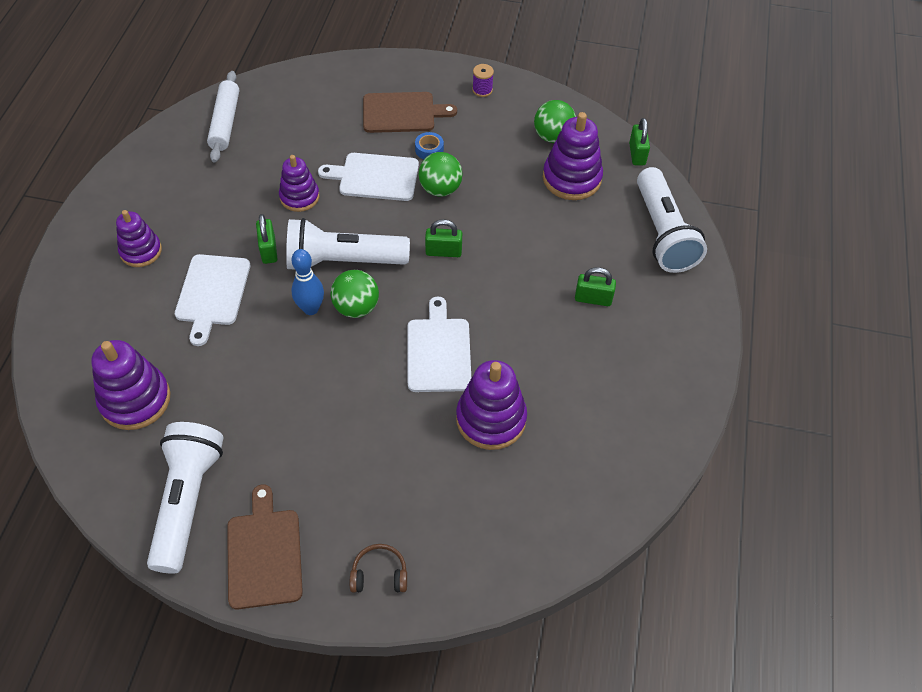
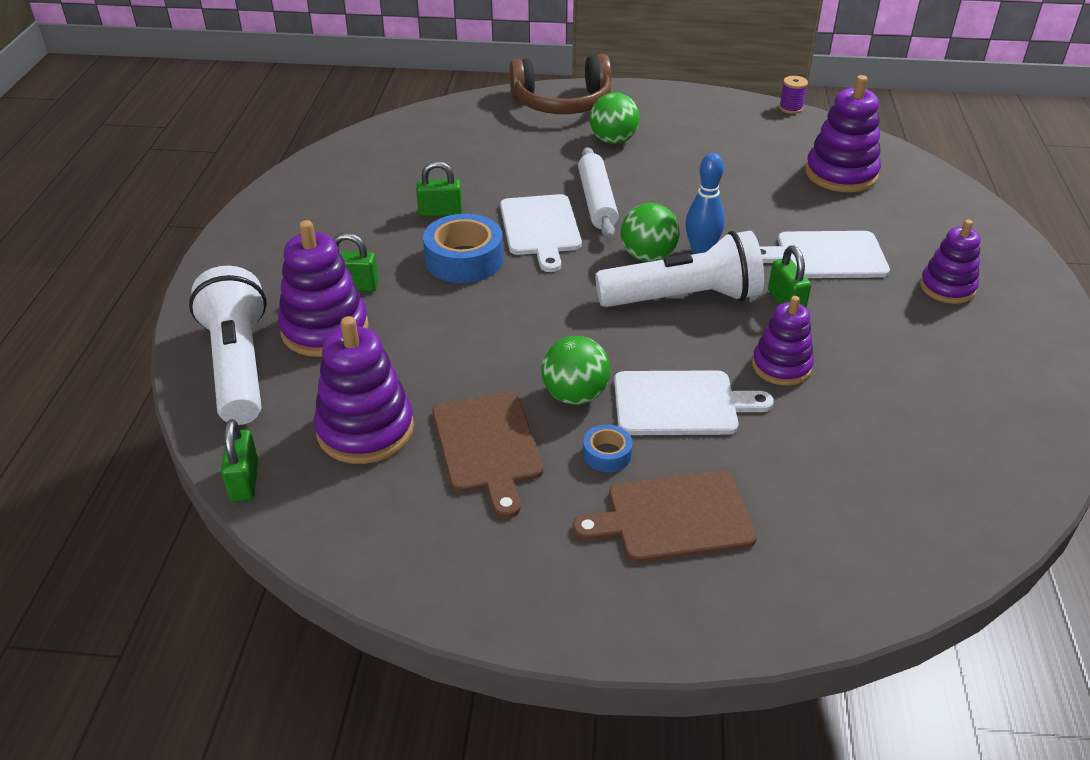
camera: 175 degrees right, 15 degrees down
(187, 501) = (744, 124): white flashlight -> none
(212, 293) = (826, 256): white cutting board -> white cutting board turned 90 degrees counterclockwise
(225, 122) = (973, 468): white rolling pin -> white rolling pin (596, 201)
(264, 554) = (661, 106): brown cutting board -> brown cutting board (487, 447)
(379, 574) = (562, 103): brown headphones -> brown headphones, size x2.14
(443, 251) = (553, 318): green padlock -> green padlock (440, 212)
(482, 90) = (530, 584): purple spool -> purple spool (791, 108)
(491, 419) = (476, 186): purple stacking toy -> purple stacking toy (325, 329)
(506, 319) = (464, 259): none -> blue tape
(553, 137) = (392, 498): green ball -> green ball (613, 140)

